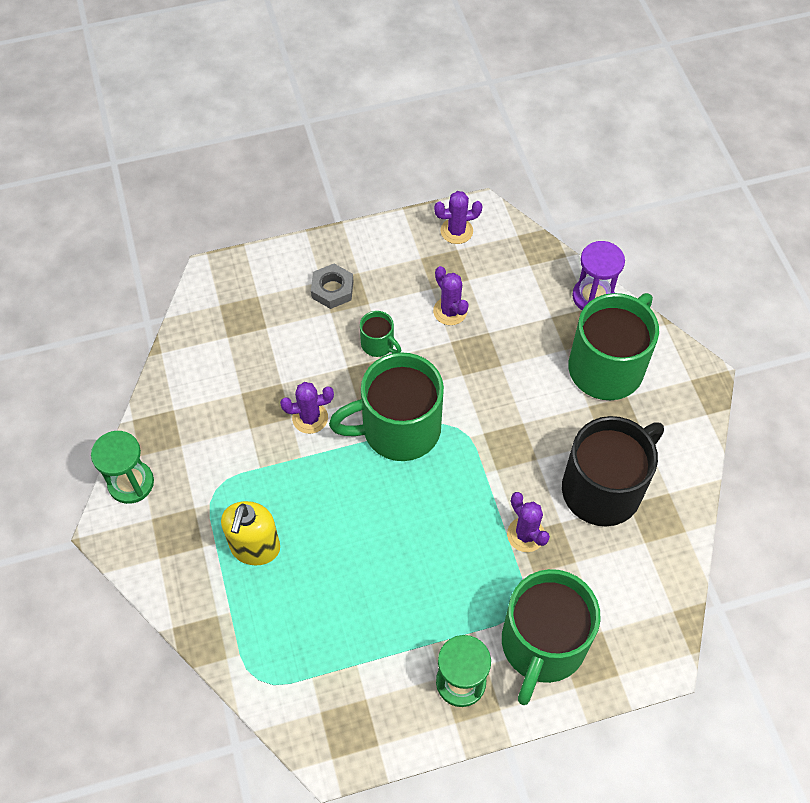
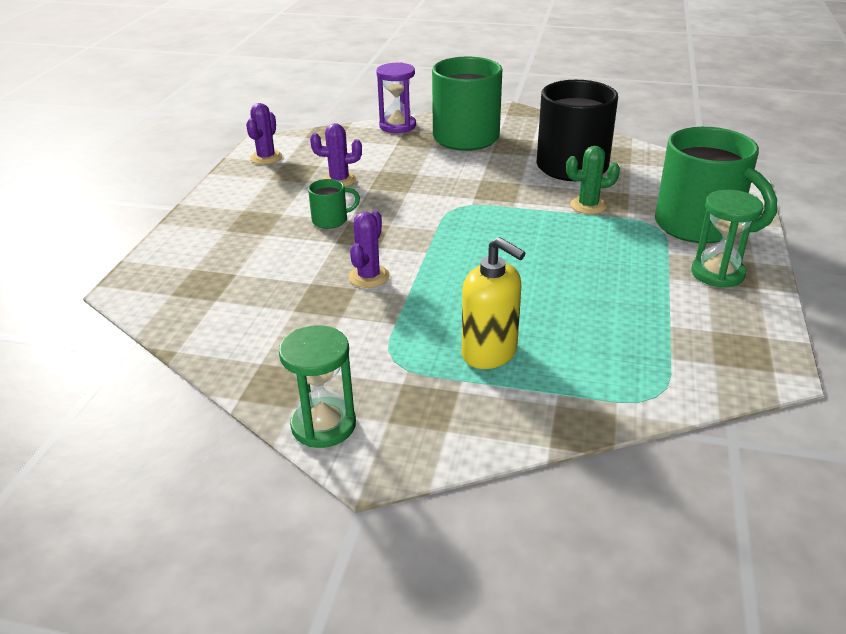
camera: 60 degrees left, 25 degrees down
(332, 289) = (243, 227): grey nut -> none
(398, 429) = (430, 234): green mug -> none
(525, 534) = (588, 206): purple cactus -> green cactus

